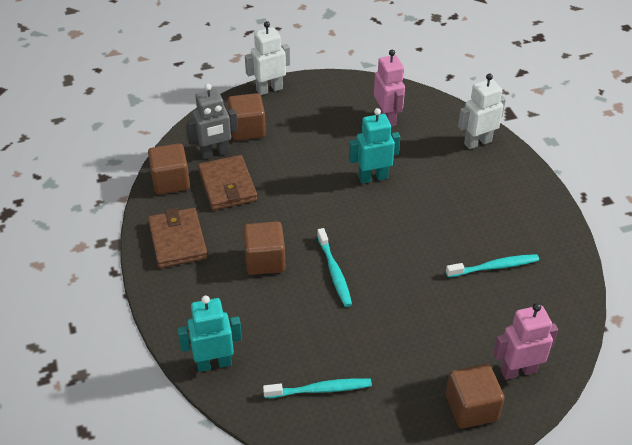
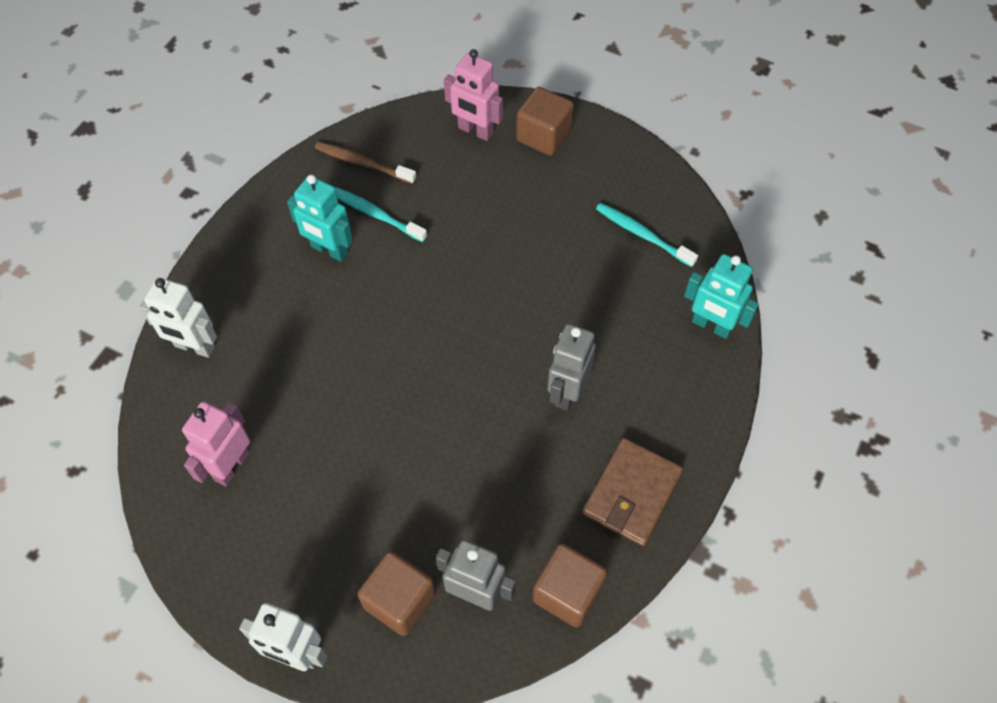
camera: 135 degrees left, 15 degrees up
(227, 185) = (510, 526): brown wallet -> none
(265, 260) = (567, 392): brown cube -> grey robot
(334, 272) = (516, 324): turquoise toothbrush -> none
(373, 177) = (351, 398): turquoise robot -> turquoise robot (329, 250)
(548, 289) = (363, 163): none -> brown toothbrush

